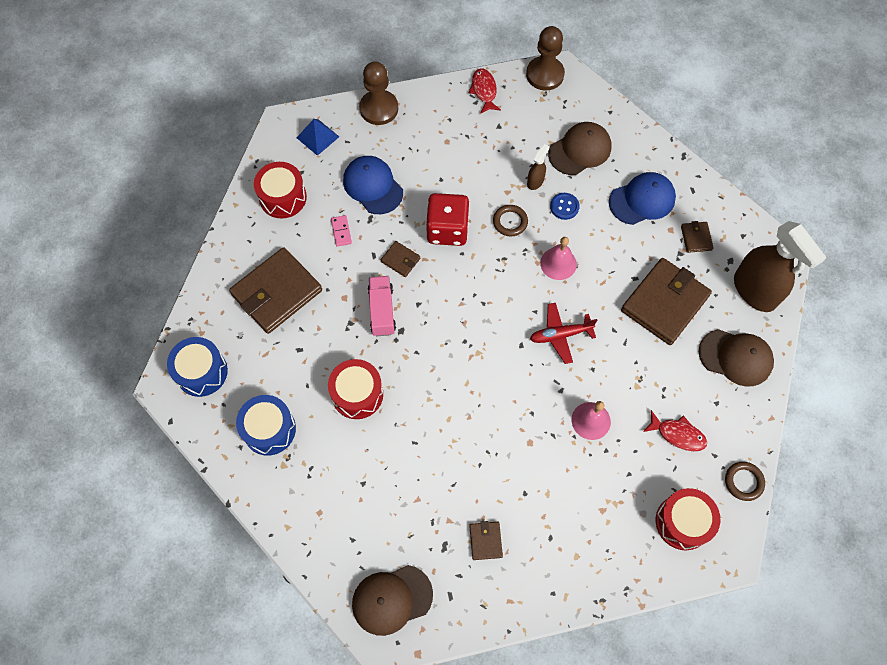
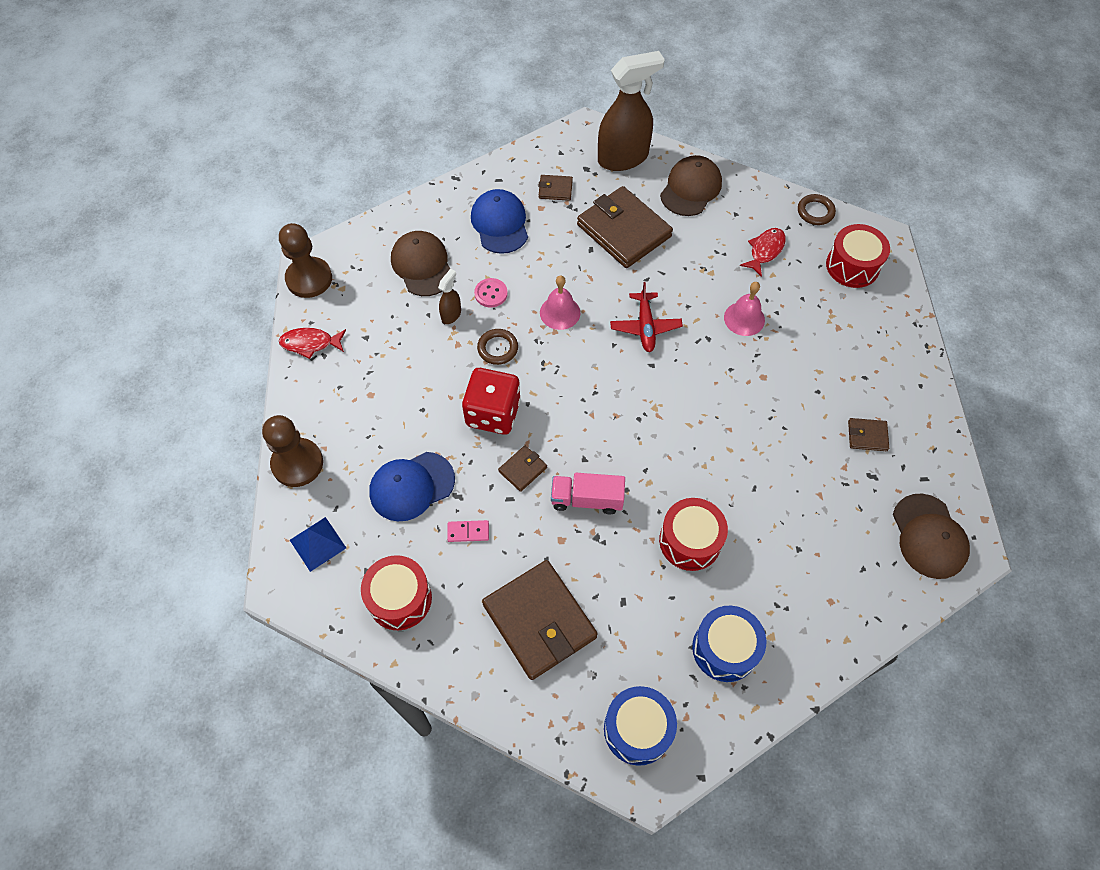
camera: 80 degrees left, 5 degrees down
(535, 181) = (451, 314): brown spray bottle -> brown spray bottle turned 75 degrees clockwise
(564, 207) = (491, 293): blue button -> pink button

